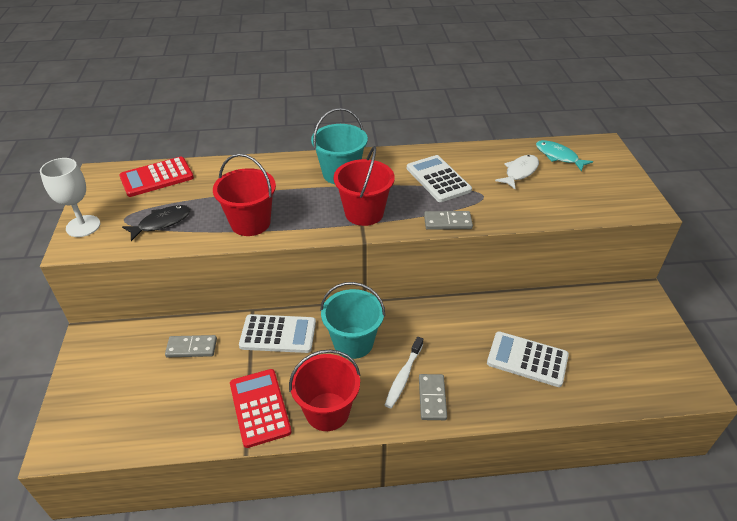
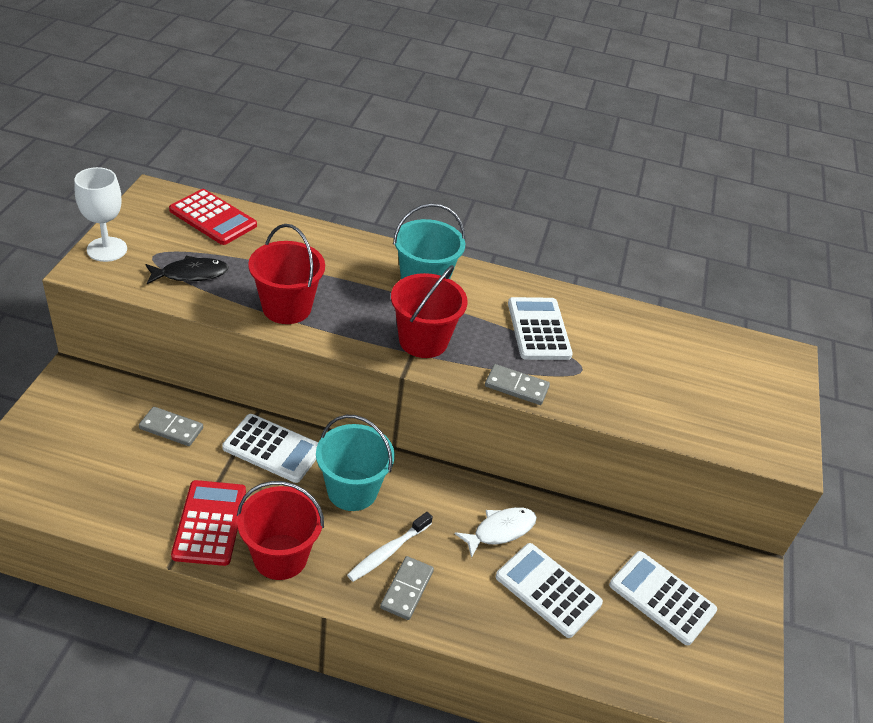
camera: 15 degrees right, 0 degrees up
(157, 177) = (213, 218): red calculator -> red calculator turned 135 degrees counterclockwise
(520, 172) = (648, 355): white fish -> white fish (500, 531)
(558, 156) = (714, 352): turquoise fish -> none
(602, 335) = (662, 598): none -> white calculator

